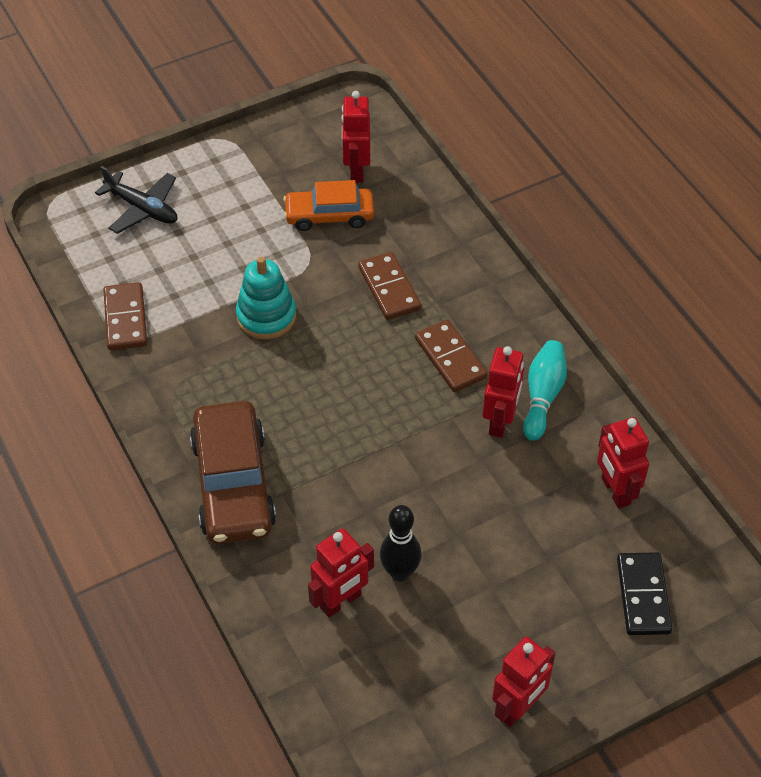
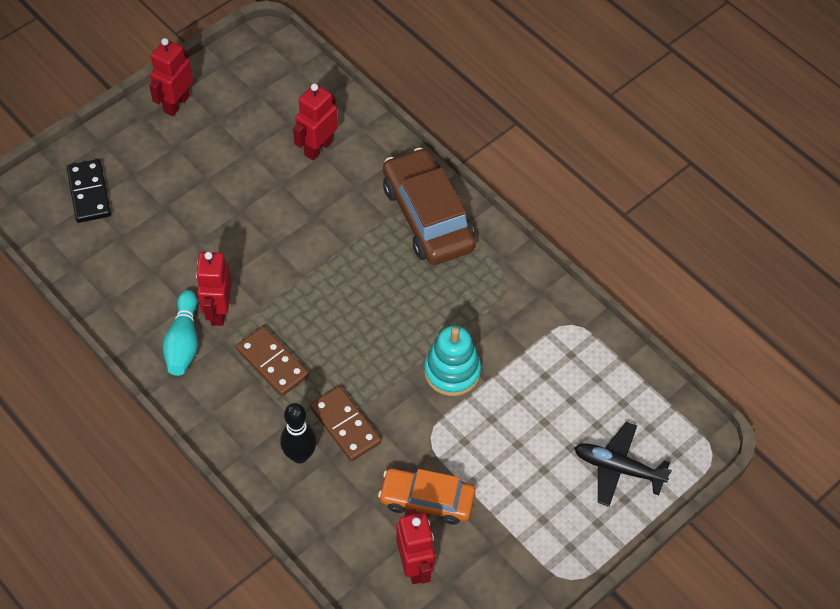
camera: 165 degrees right, 5 degrees up
(126, 319) = (578, 343): brown domino -> none
(329, 215) = (427, 500): orange car -> orange car turned 150 degrees counterclockwise
(400, 572) = (278, 175): black bowling pin -> black bowling pin (300, 455)
(615, 491) = (114, 269): red robot -> none

